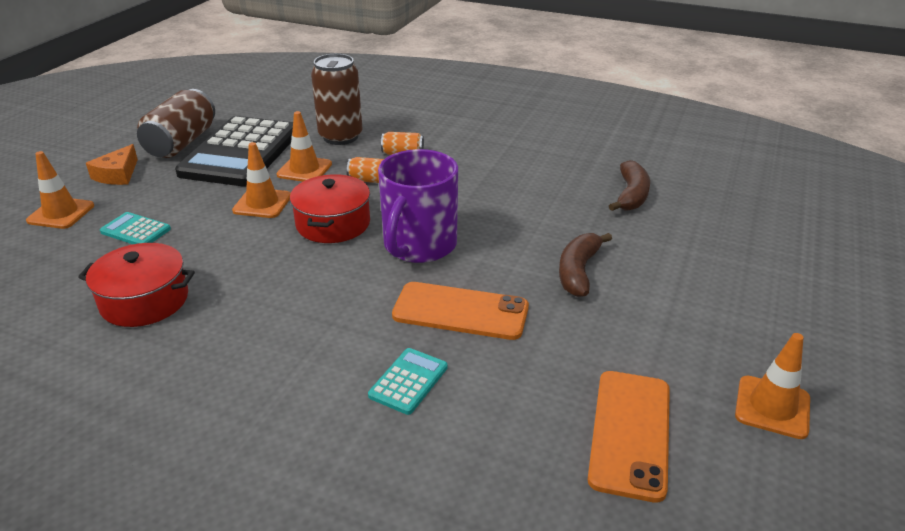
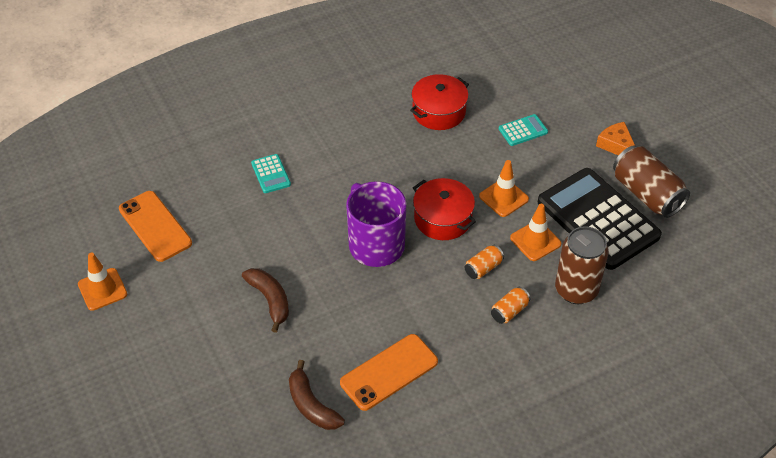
camera: 130 degrees right, 15 degrees up
(61, 213) = (578, 106): orange traffic cone -> none
(460, 311) = (296, 223): orange phone -> orange phone (389, 372)

